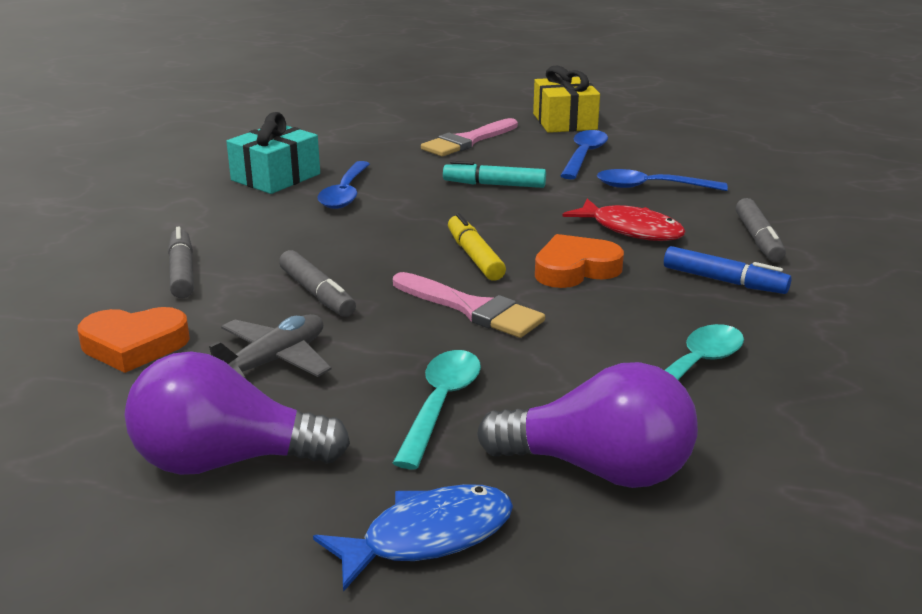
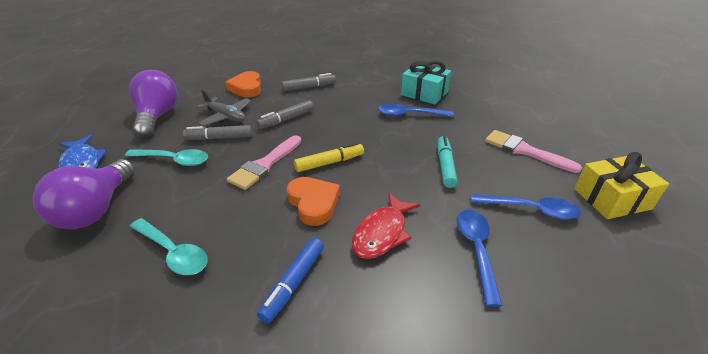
camera: 85 degrees right, 10 degrees up
(758, 239) = (377, 319): grey marker -> grey marker (219, 138)

